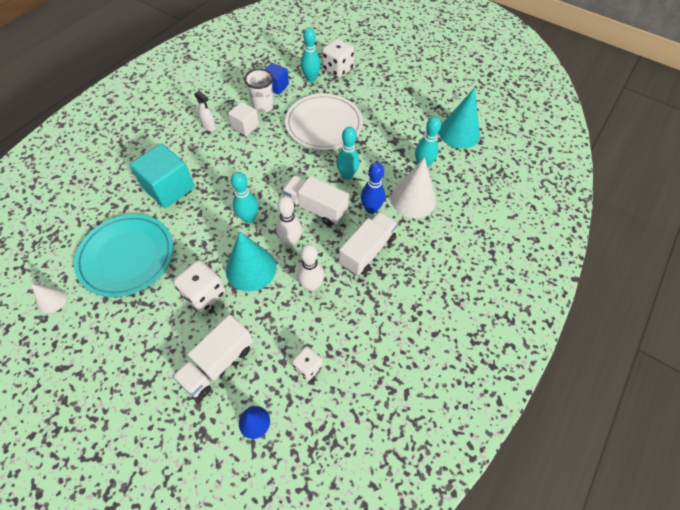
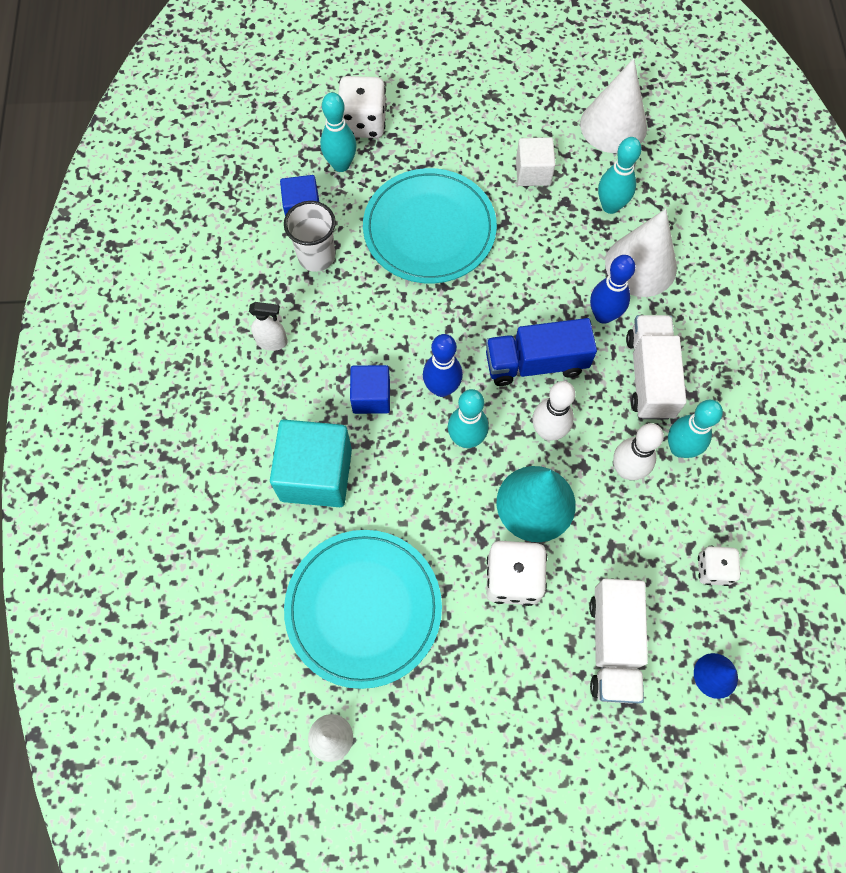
camera: 35 degrees left, 10 degrees up
(226, 173) = (371, 397): none -> blue cube
(245, 126) = (324, 306): white cube -> white cube (533, 172)
(260, 190) = (441, 388): none -> blue bowling pin
(315, 208) = (535, 363): white truck -> blue truck
(324, 124) = (429, 229): white plate -> turquoise plate
(347, 175) = (531, 287): turquoise bowling pin -> turquoise bowling pin (679, 448)
(459, 133) = (613, 125): turquoise cone -> white cone

